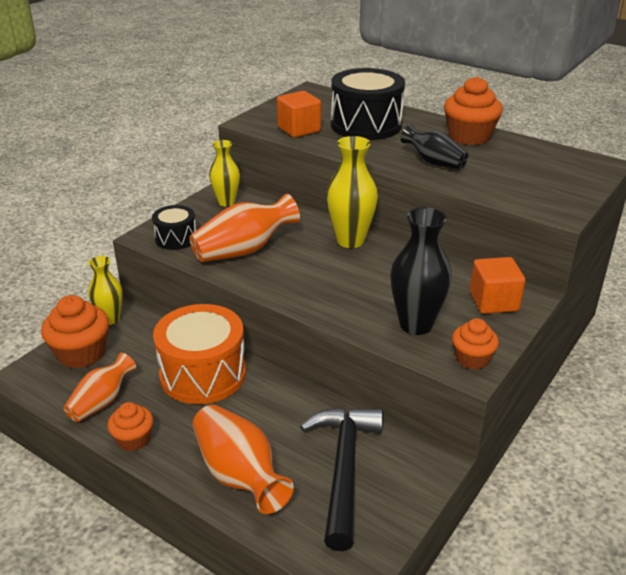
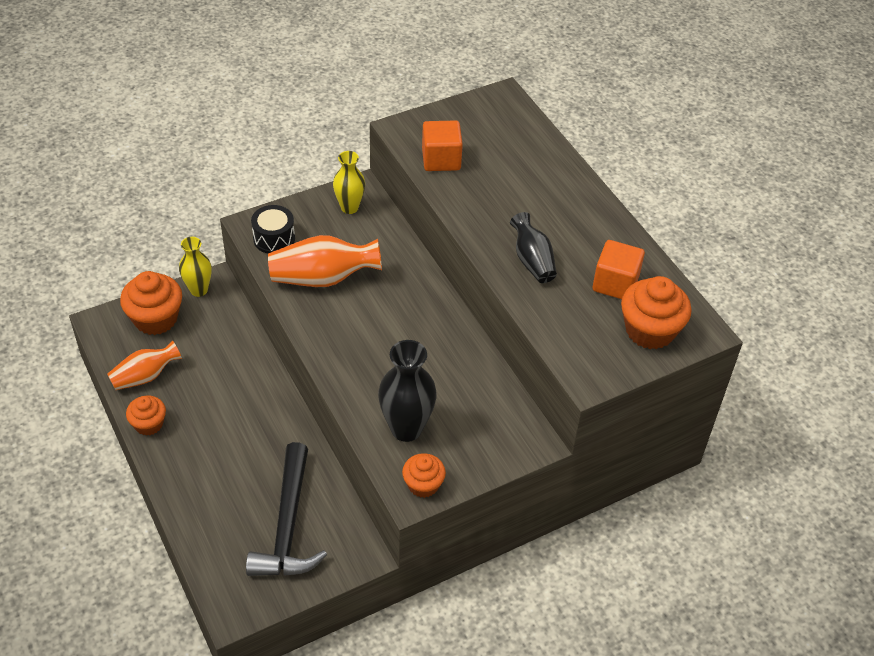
camera: 25 degrees right, 15 degrees up
(203, 374) = (239, 384): orange drum -> none
(239, 474) = (206, 492): orange vase -> none
(344, 469) = (288, 525): black hammer -> black hammer turned 150 degrees clockwise
(350, 240) = (427, 305): yellow vase -> none
(366, 125) = (513, 177): black drum -> none
(469, 136) = (604, 236): orange cupcake -> orange cupcake (650, 330)
(493, 302) = (496, 434): orange cube -> orange cube (615, 283)

